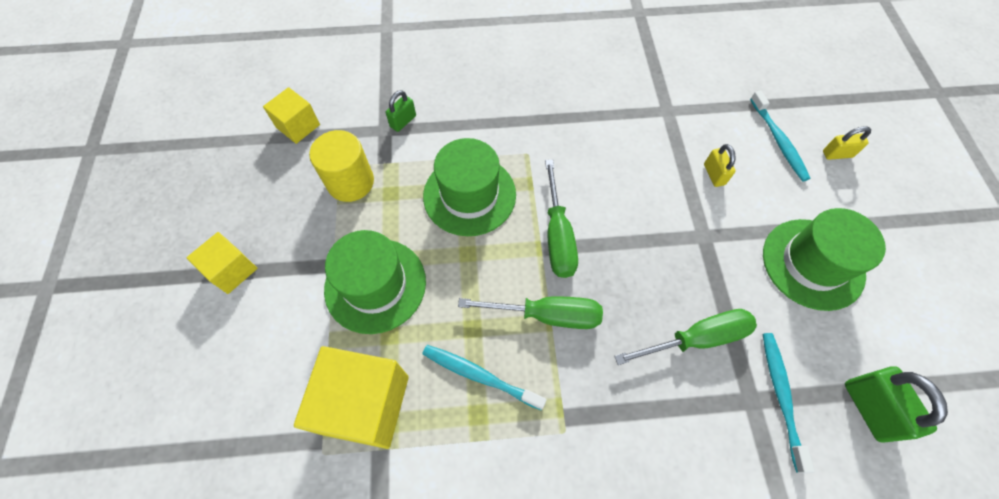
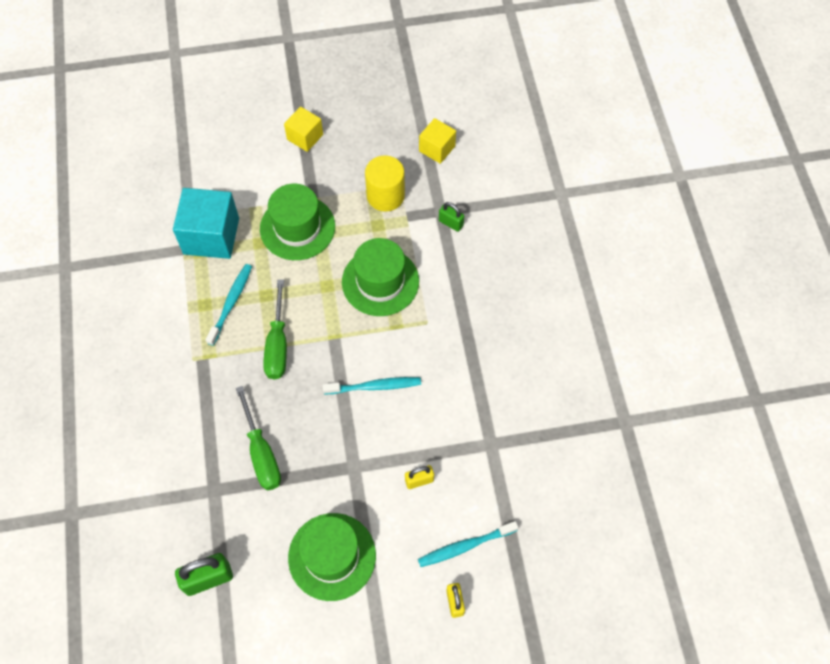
camera: 85 degrees right, 0 degrees up
(365, 404) = (211, 236): yellow cube -> turquoise cube
(557, 235) = (346, 350): green screwdriver -> none
(781, 396) = (217, 512): turquoise toothbrush -> turquoise toothbrush (375, 386)

